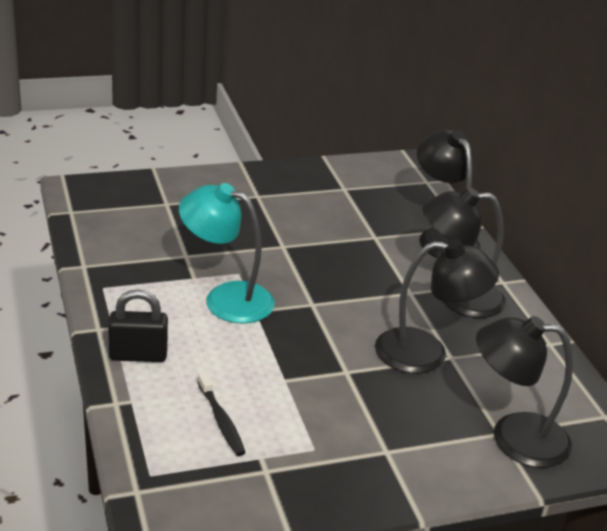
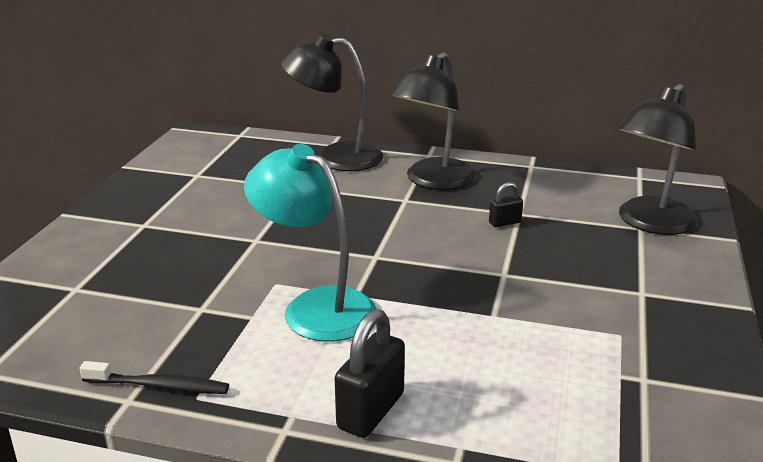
camera: 55 degrees left, 5 degrees down
(221, 420) = (540, 383): black toothbrush -> black toothbrush (159, 386)
(226, 298) = (315, 307): turquoise lamp -> turquoise lamp turned 75 degrees clockwise
(426, 353) = (504, 223): black lamp -> black padlock

